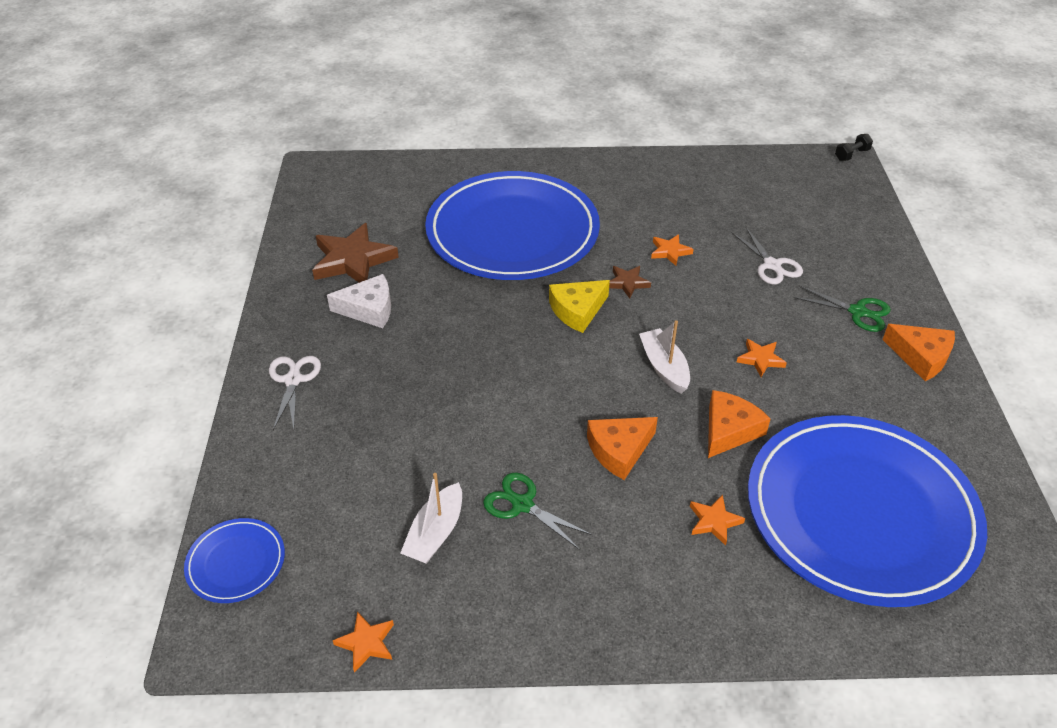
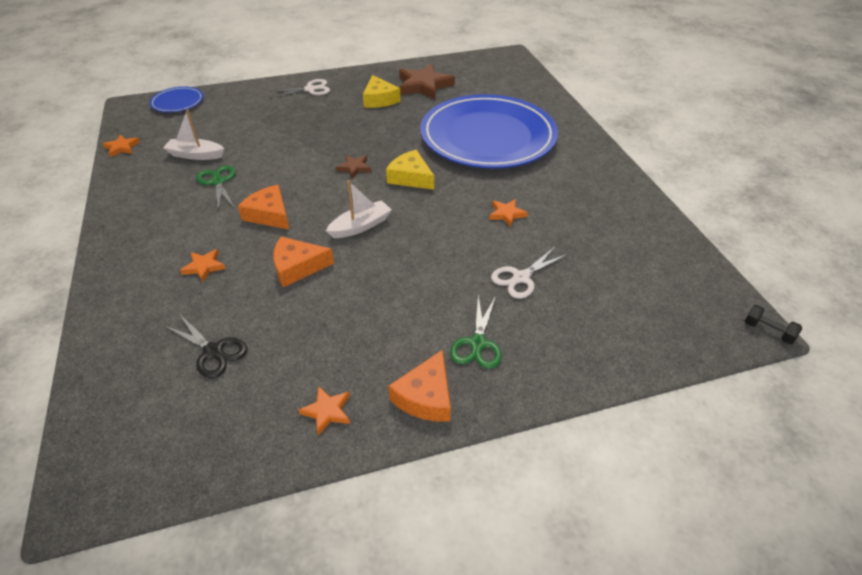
camera: 75 degrees right, 0 degrees up
(368, 309) = (379, 99): white cheese -> yellow cheese
(522, 505) = (218, 182): green scissors -> green scissors turned 45 degrees counterclockwise
(627, 283) = (454, 197): brown star -> brown star (354, 168)
(729, 430) = (297, 267): orange cheese -> orange cheese turned 150 degrees clockwise
(760, 359) = (386, 279): orange star -> orange star (327, 411)
(860, 513) = (213, 351): blue plate -> black scissors

